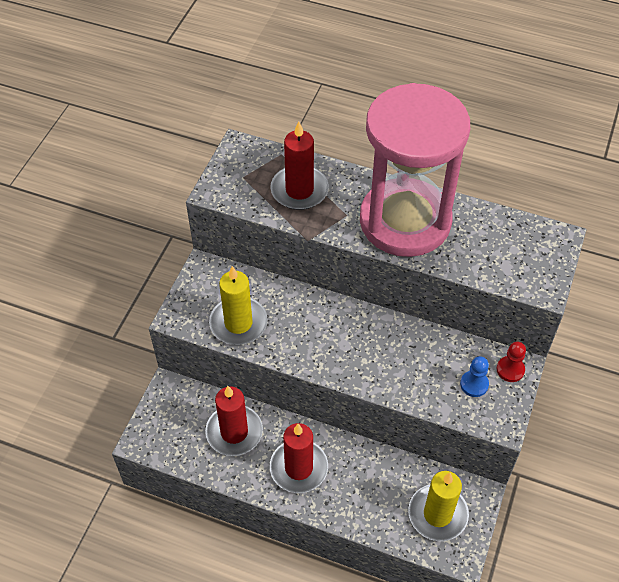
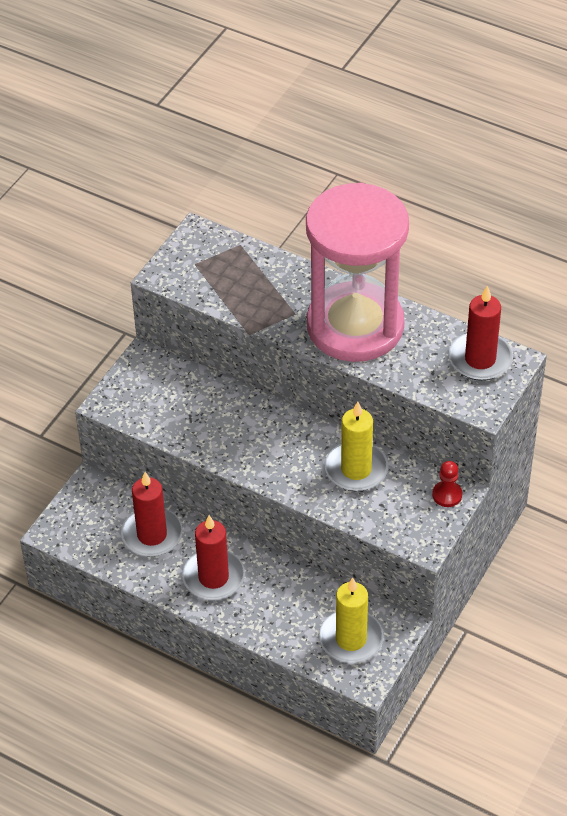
camera: 10 degrees right, 5 degrees down
(238, 323) = (170, 417): yellow candle -> yellow candle (356, 469)
(299, 190) = (251, 283): red candle -> red candle (480, 359)
(474, 384) = (404, 504): blue pawn -> none

